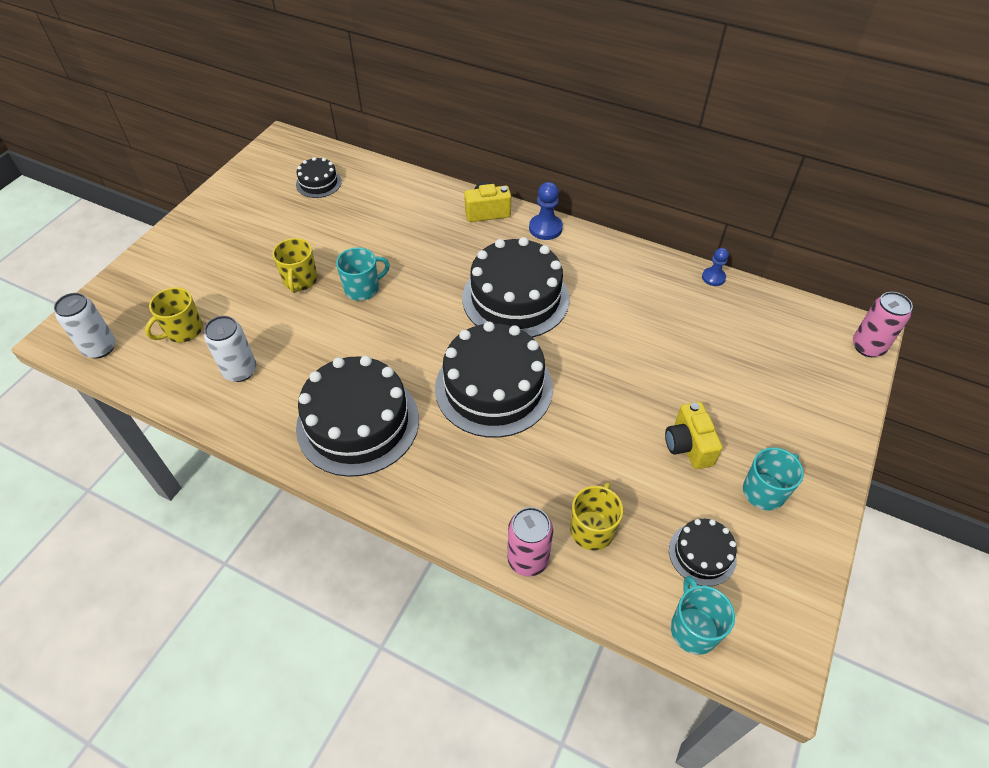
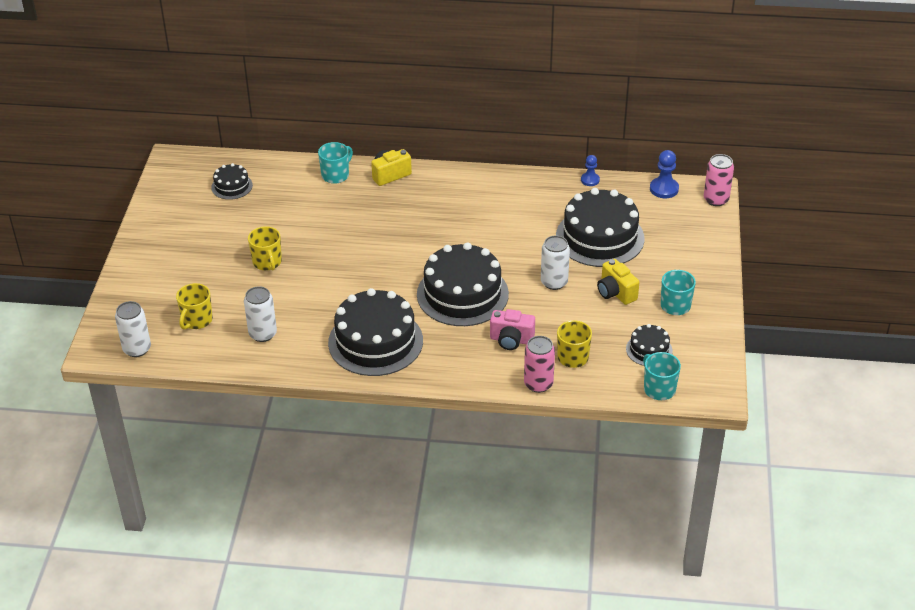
camera: 20 degrees left, 10 degrees down
(363, 289) = (322, 255): turquoise mug -> turquoise mug (336, 175)
(515, 298) = (447, 231): black cake -> black cake (600, 237)
(523, 475) = (511, 340): none -> pink camera
(545, 228) = (444, 176): blue pawn -> blue pawn (664, 189)
(613, 405) = (554, 282): none -> white can

